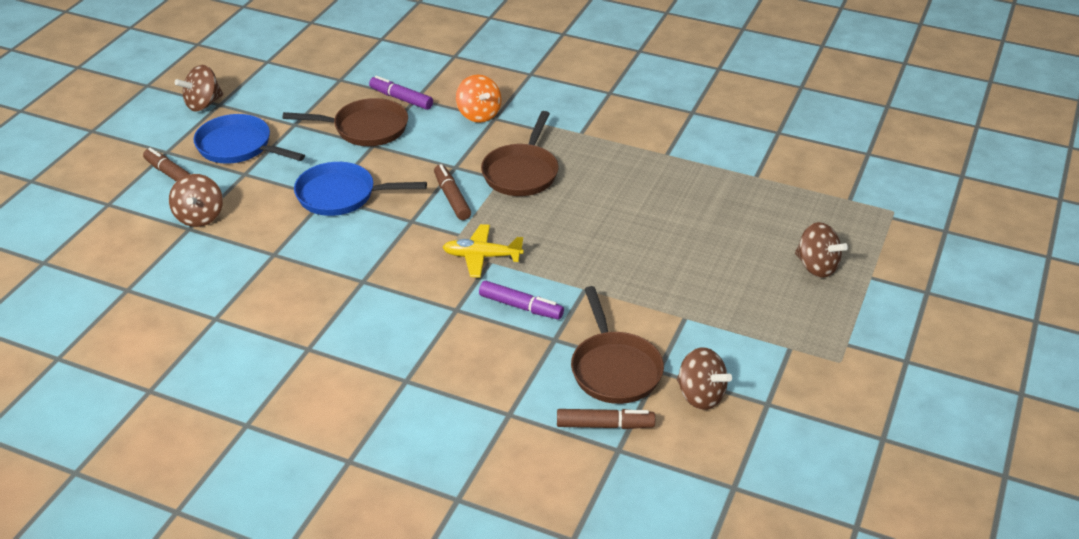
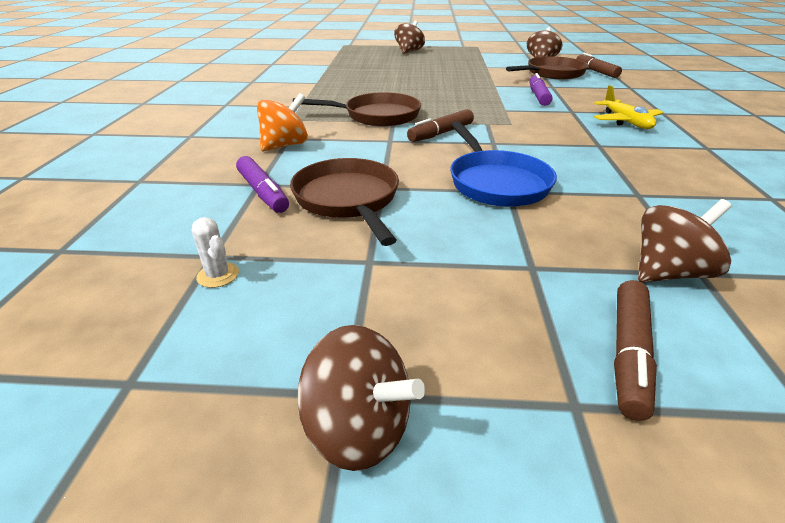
camera: 110 degrees left, 5 degrees down
(238, 147) = (473, 300): blue pan -> none
(320, 80) = (218, 275): none -> white cactus
(401, 99) = (263, 192): purple marker -> purple marker turned 45 degrees counterclockwise
(482, 256) = (504, 112): yellow plane -> yellow plane (625, 122)

